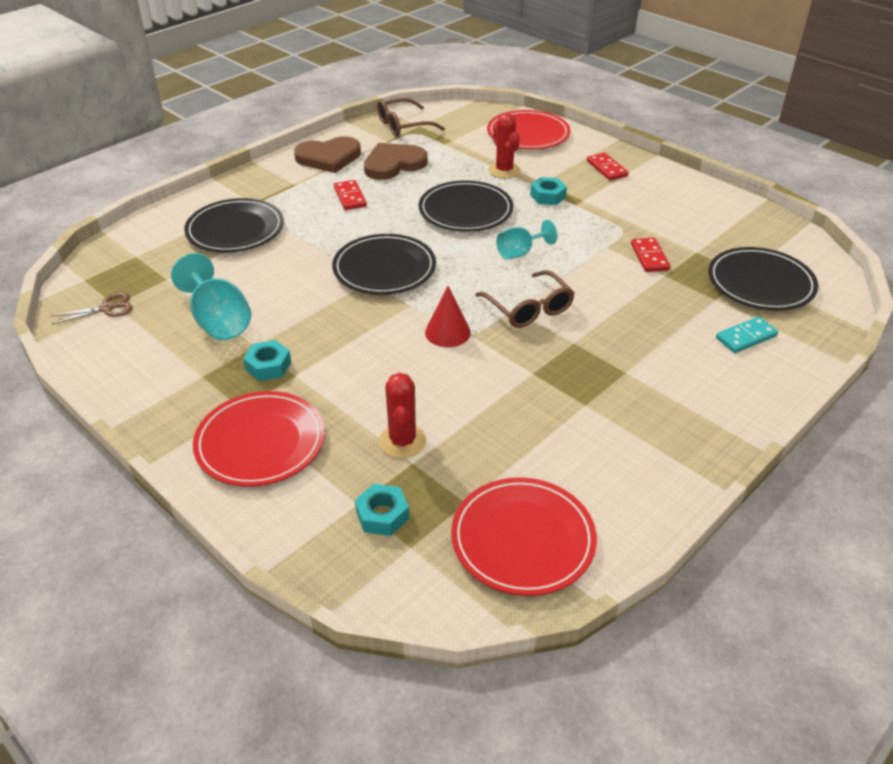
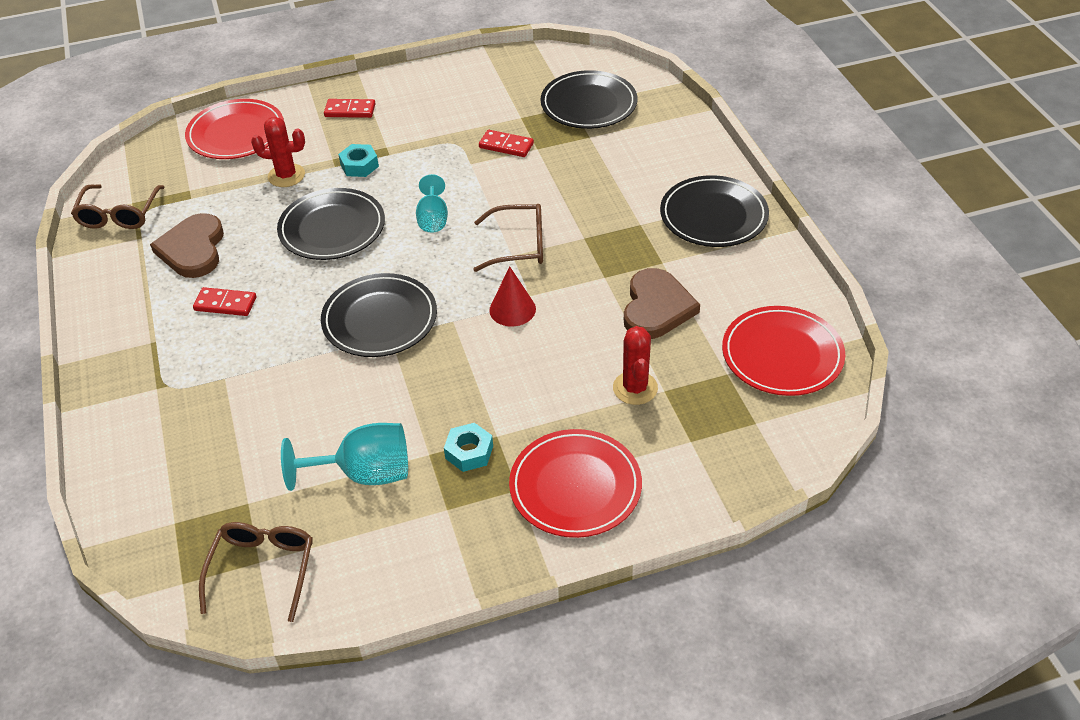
camera: 60 degrees left, 5 degrees up
(107, 308) = (262, 569): brown scissors -> brown glasses
(235, 230) = (202, 417): black plate -> black plate (713, 216)
(329, 157) = (124, 296): brown heart -> brown heart (656, 307)
(382, 515) = (712, 429): turquoise nut -> none
(402, 441) = (635, 388): red cactus -> red cactus turned 60 degrees clockwise
(746, 337) = (646, 143): turquoise domino -> none

